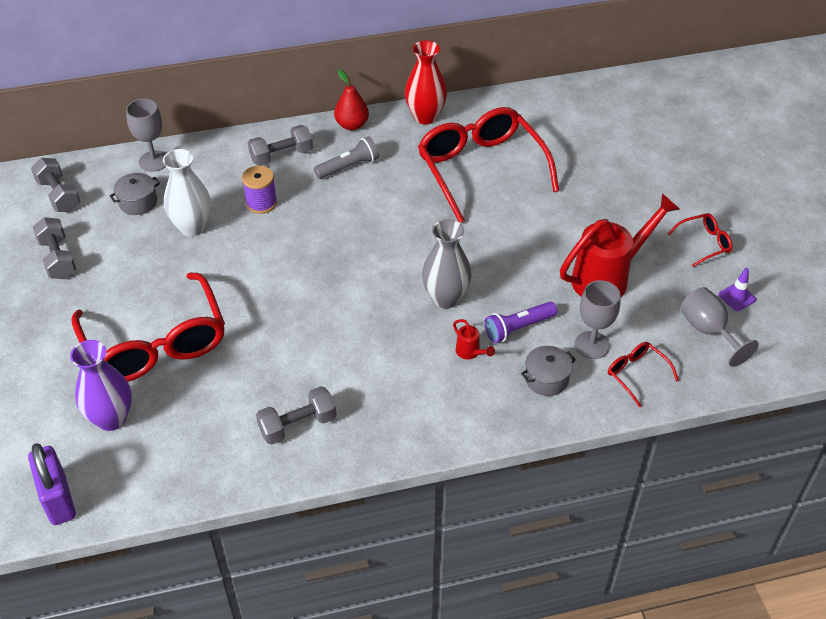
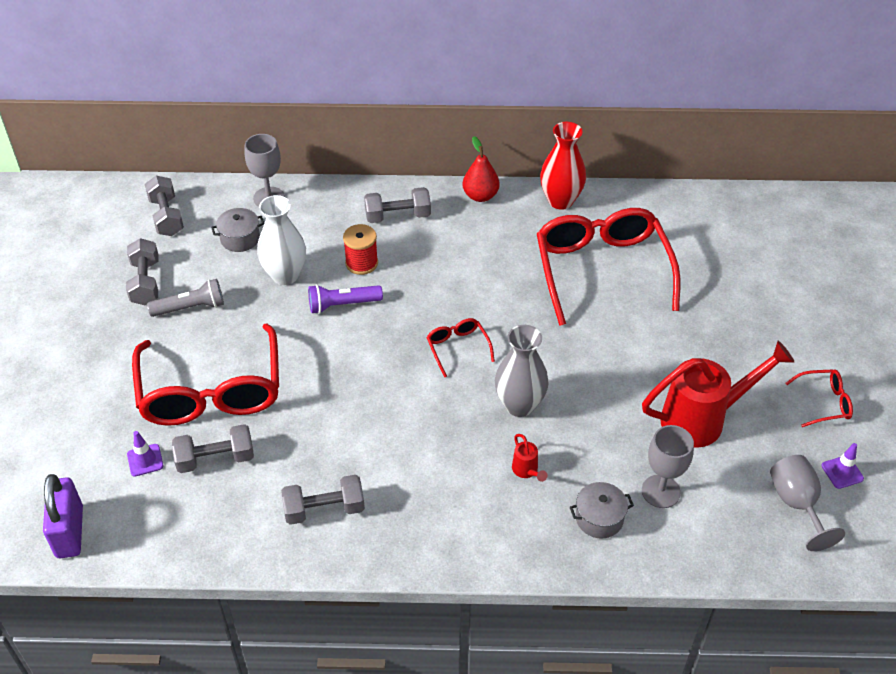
camera: 15 degrees right, 0 degrees up
(111, 418) = (145, 460): purple vase -> purple traffic cone
(180, 403) = (215, 459): none -> grey dumbbell
(261, 203) = (361, 263): purple spool -> red spool
(348, 167) = (462, 241): grey flashlight -> grey flashlight (190, 307)
(518, 328) = (587, 455): purple flashlight -> purple flashlight (342, 305)
(636, 374) = (700, 535): red glasses -> red glasses (457, 348)

